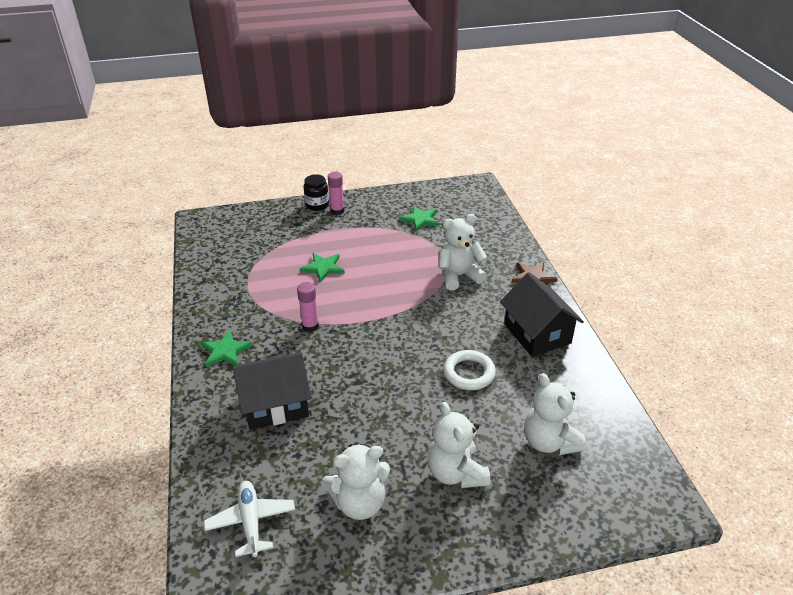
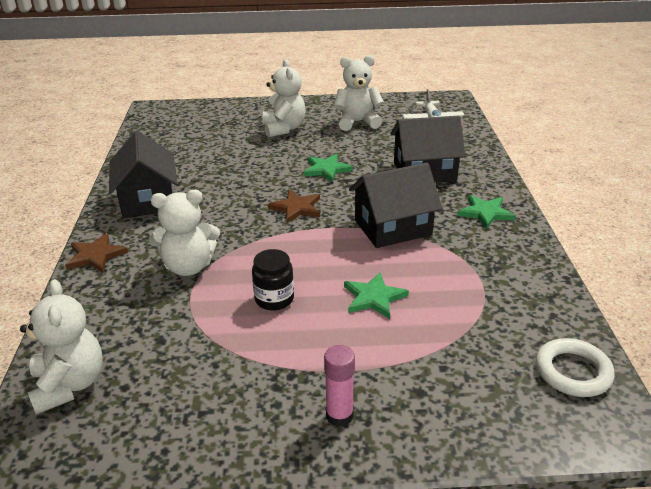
camera: 170 degrees left, 5 degrees down
(310, 326) = (392, 227): pink glue stick -> black house
(317, 205) = (380, 439): black jar -> black jar (274, 299)
(398, 338) = (296, 208): none -> brown star
(420, 220) = (189, 372): green star -> green star (326, 169)
(469, 373) = (239, 177): white ring -> white ring (573, 372)
(549, 442) = (204, 136): white teddy bear -> white teddy bear (69, 385)

